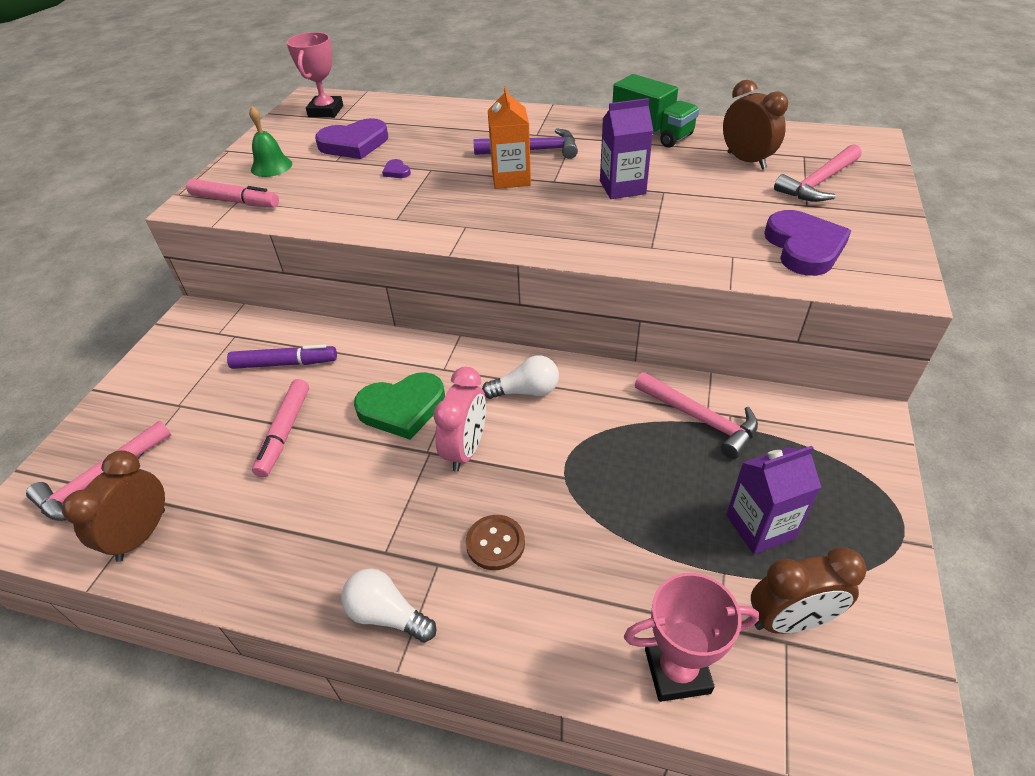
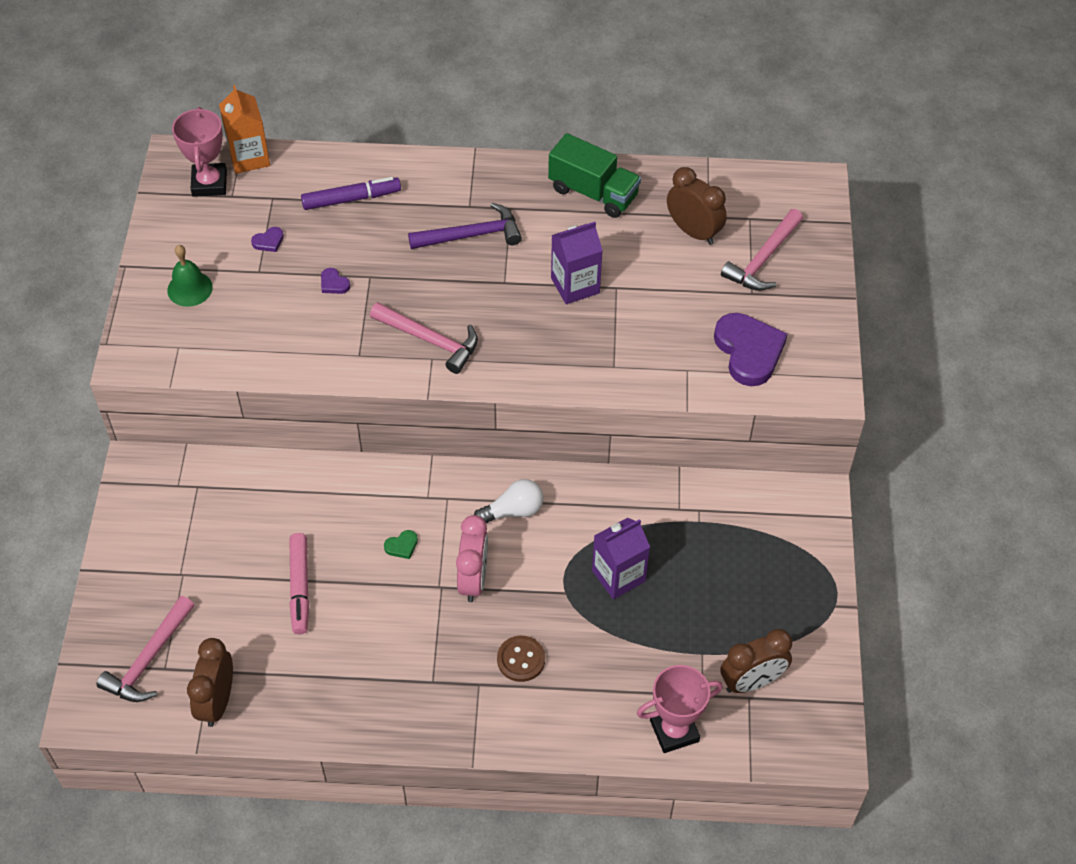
camera: 15 degrees left, 10 degrees up
(235, 201) = (176, 348): pink marker -> none
(285, 363) = (266, 513): purple marker -> purple marker (351, 199)
(354, 144) = (268, 241): purple heart -> purple heart, size x0.42
(387, 615) = (451, 729): white light bulb -> none
(402, 408) = (402, 546): green heart -> green heart, size x0.42
(511, 178) = (459, 282): orange carton -> orange carton (249, 157)
(700, 419) = (673, 518): pink hammer -> pink hammer (430, 340)
(760, 526) = (728, 611): purple carton -> purple carton (618, 576)

